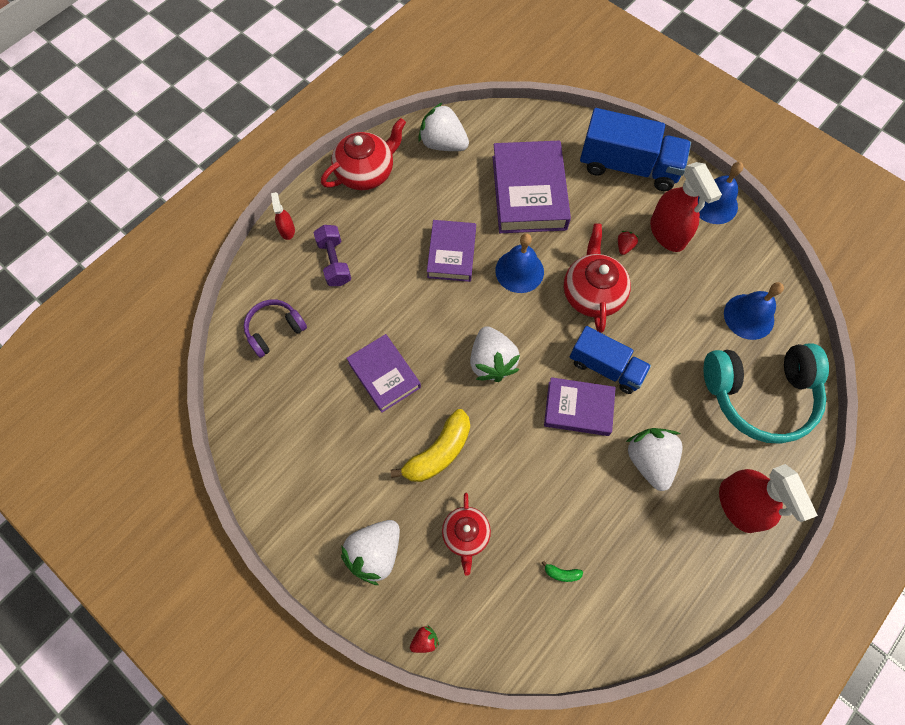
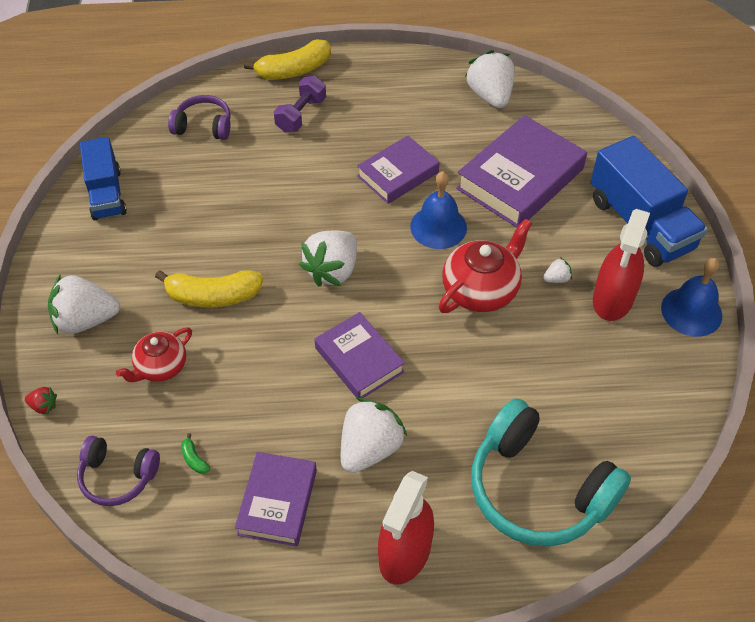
camera: 45 degrees right, 15 degrees down
(287, 230) = (294, 70): red spray bottle -> yellow banana
(366, 172) = (402, 74): red teapot -> none
(384, 375) = (241, 214): purple book -> purple book (277, 502)
(531, 634) = (118, 476): none -> purple headphones
(605, 367) = (422, 351): blue truck -> blue truck (106, 194)
(624, 246) = (556, 279): red strawberry -> white strawberry
(749, 316) = (610, 422): blue bell -> none

